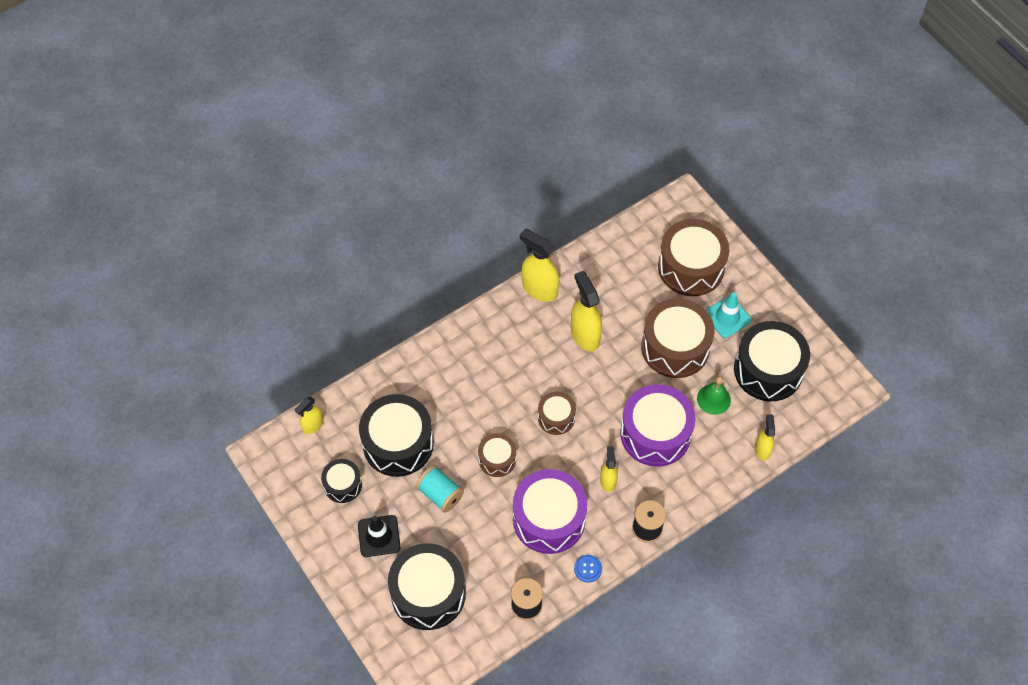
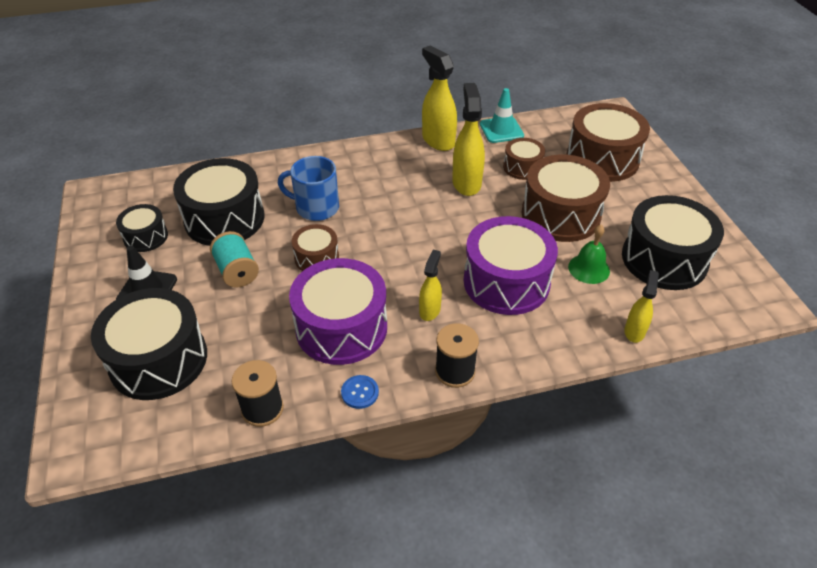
camera: 20 degrees right, 15 degrees down
(313, 425) = (155, 185): yellow spray bottle -> none
(469, 405) = (316, 207): none -> blue mug
(556, 417) = (401, 240): brown drum -> brown drum (522, 167)
(727, 317) = (629, 204): turquoise traffic cone -> turquoise traffic cone (501, 130)

